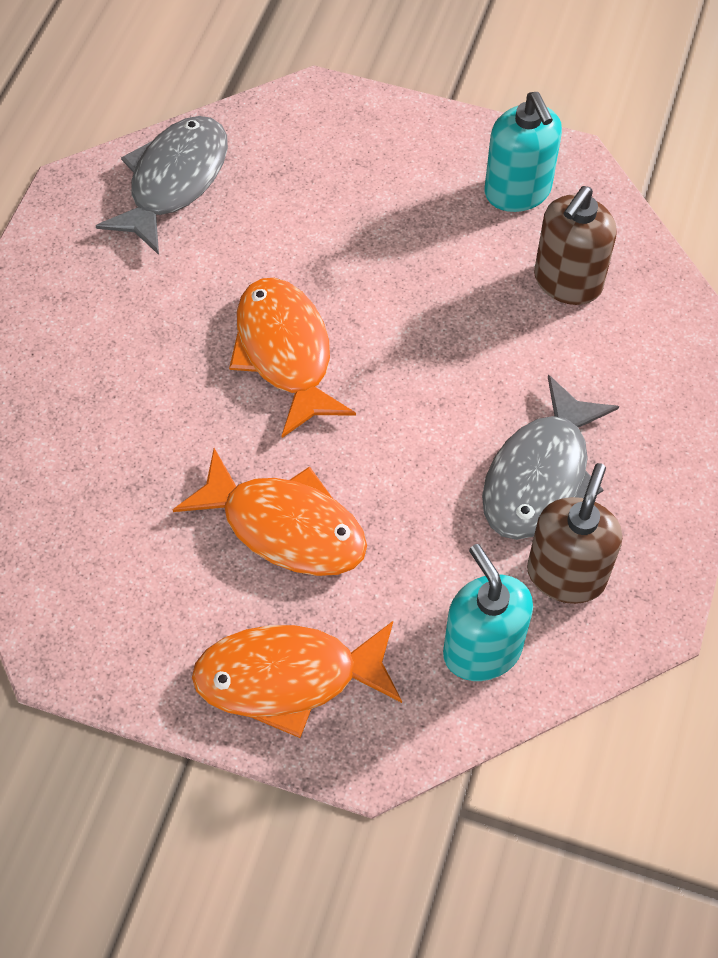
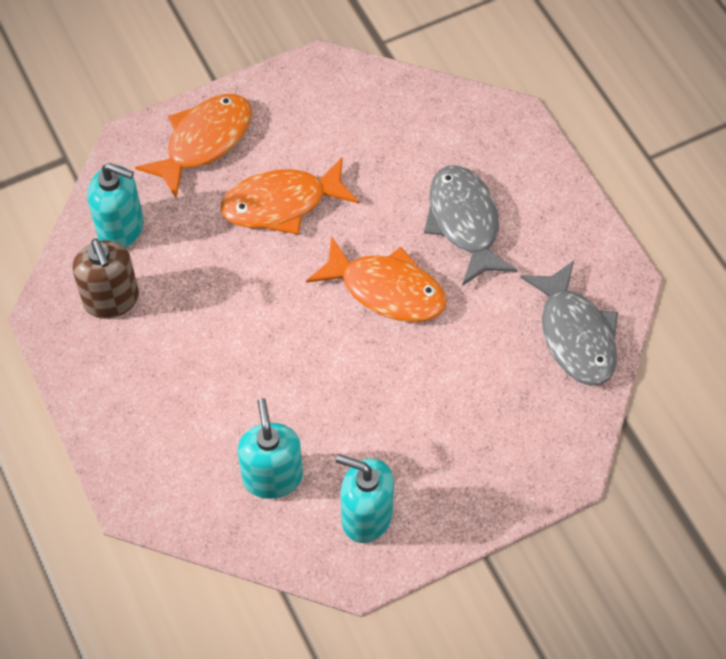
camera: 135 degrees right, 0 degrees up
(540, 475) = (175, 341): grey fish -> grey fish (464, 222)
(567, 282) = (272, 477): brown soap dispenser -> turquoise soap dispenser

